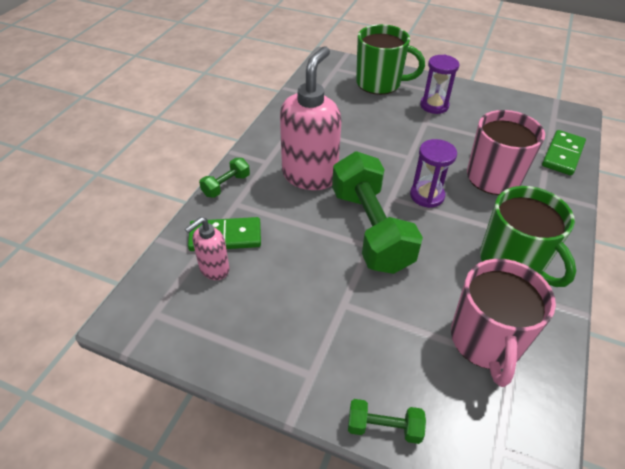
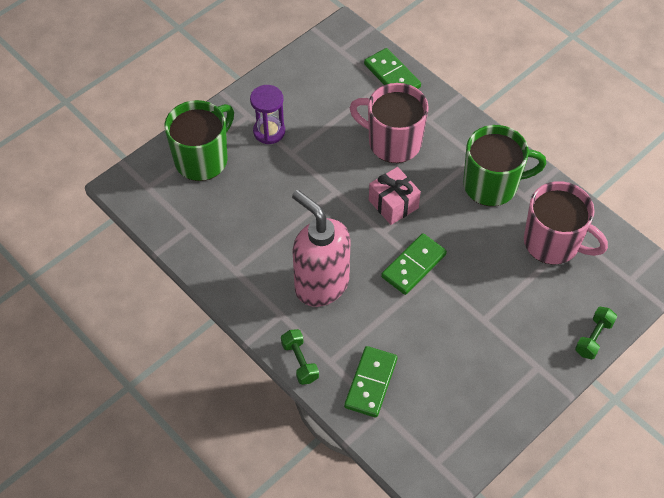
camera: 65 degrees left, 10 degrees up
(214, 269) = (406, 403): pink soap dispenser -> none
(370, 229) = (413, 265): green dumbbell -> green domino
(427, 195) = (393, 204): purple hourglass -> pink gift

